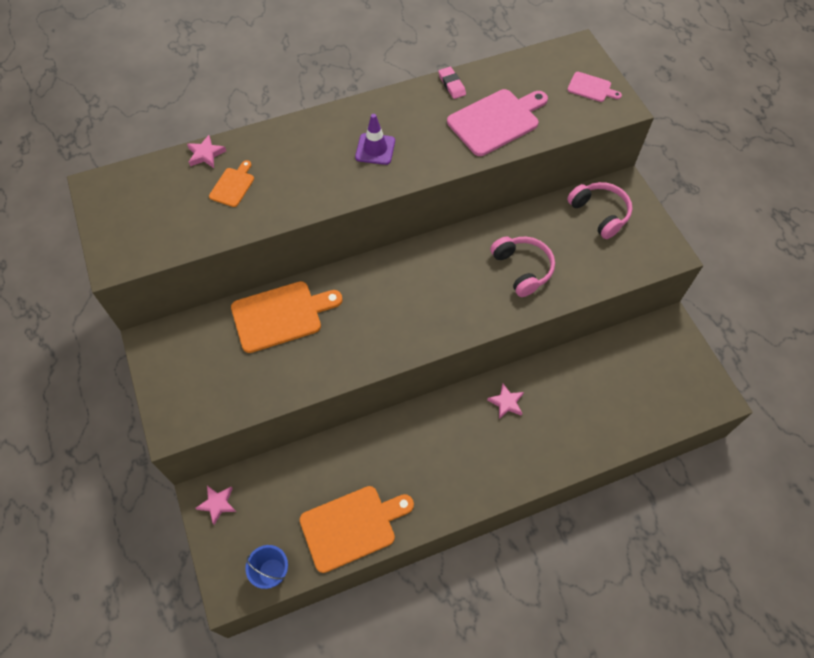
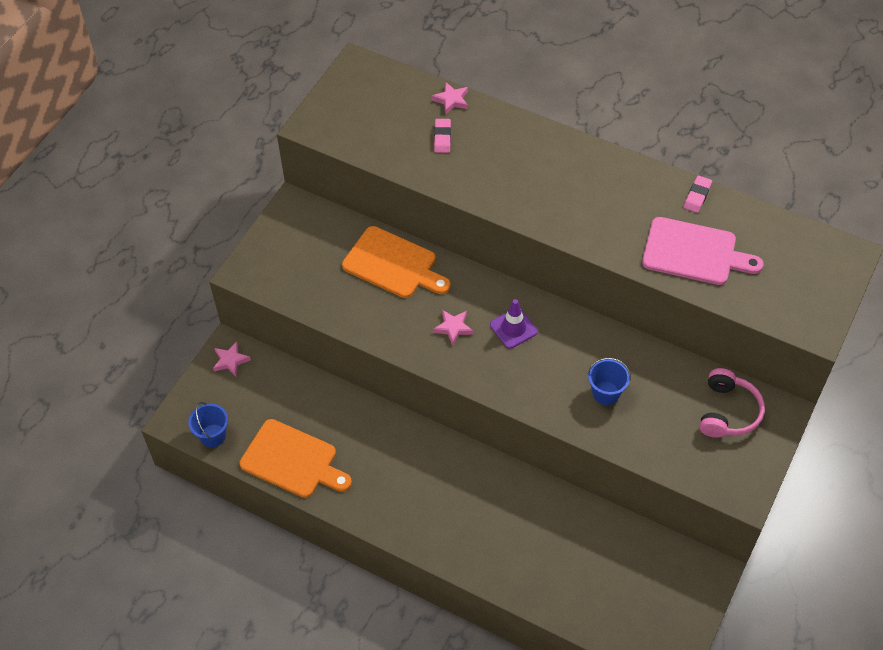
camera: 50 degrees right, 5 degrees down
(233, 185) = (442, 138): orange cutting board -> pink eraser
(375, 149) = (572, 195): purple traffic cone -> purple traffic cone (513, 328)
(506, 402) = (499, 492): pink star -> pink star (453, 328)
(522, 269) = (606, 393): pink headphones -> blue bucket
(591, 88) = (813, 294): pink cutting board -> none

